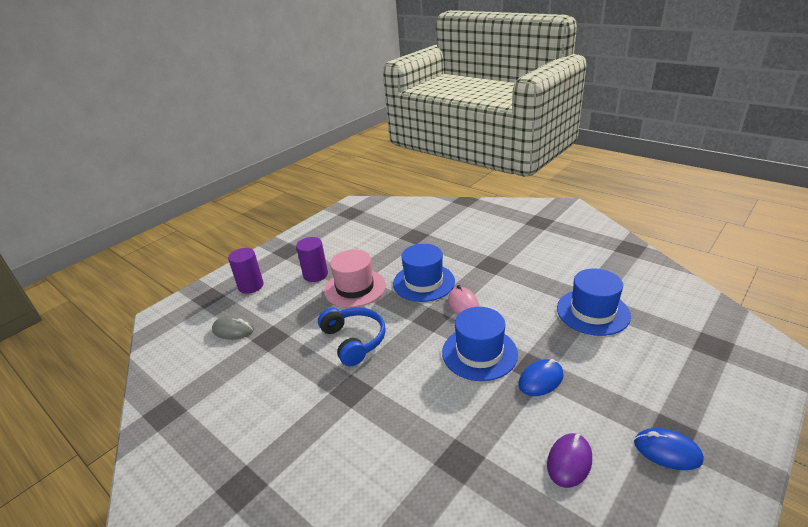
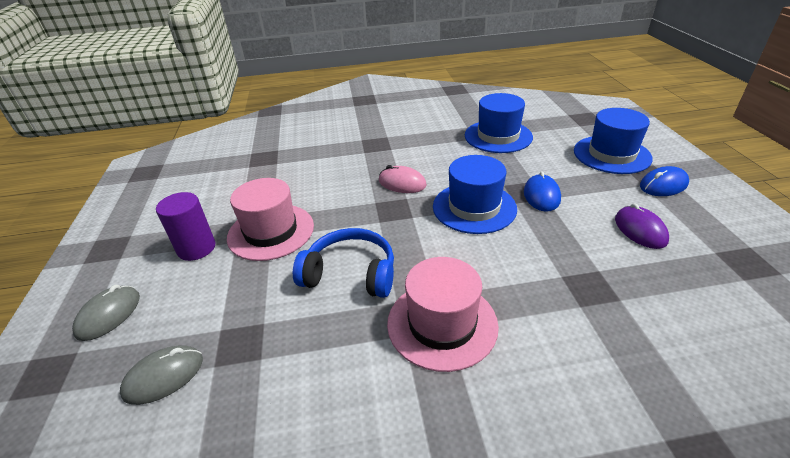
camera: 50 degrees left, 5 degrees up
(251, 286) = (109, 315): purple cylinder -> grey mouse
(352, 403) = (442, 324): none -> pink hat
(423, 282) = (338, 187): blue hat -> blue hat (611, 154)

